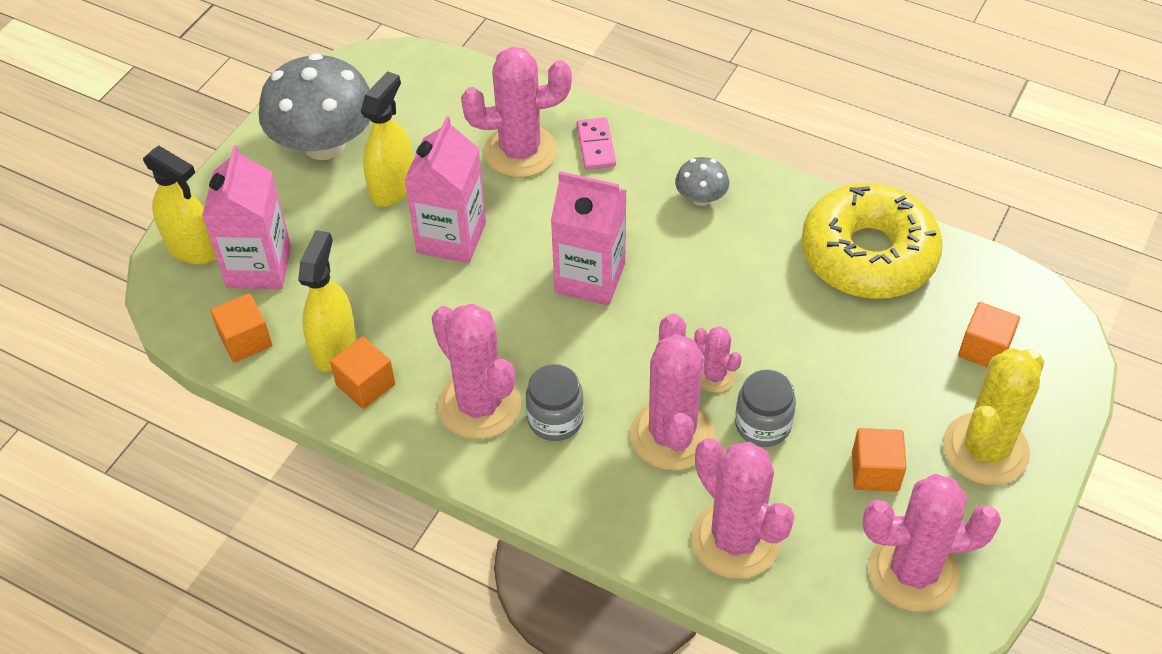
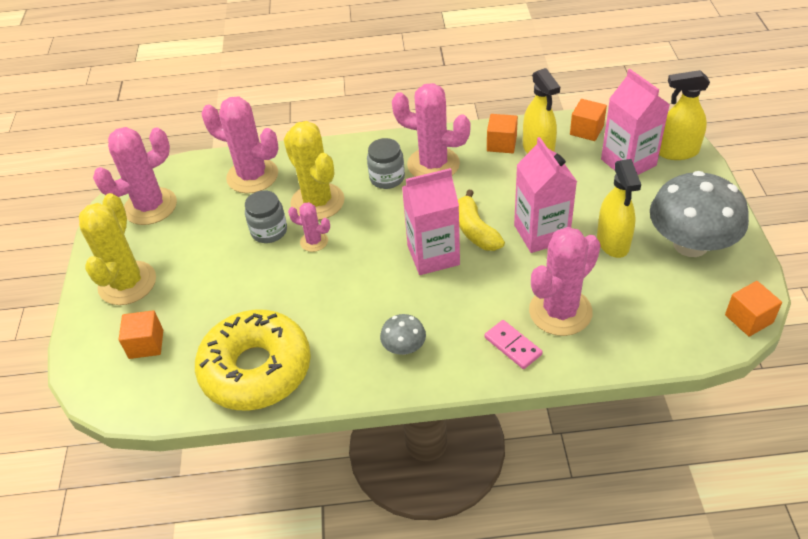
camera: 150 degrees right, 5 degrees down
(517, 281) = (475, 231): none -> yellow banana
(672, 435) = (317, 202): pink cactus -> yellow cactus
(875, 471) = (191, 240): orange cube -> orange cube (748, 319)

